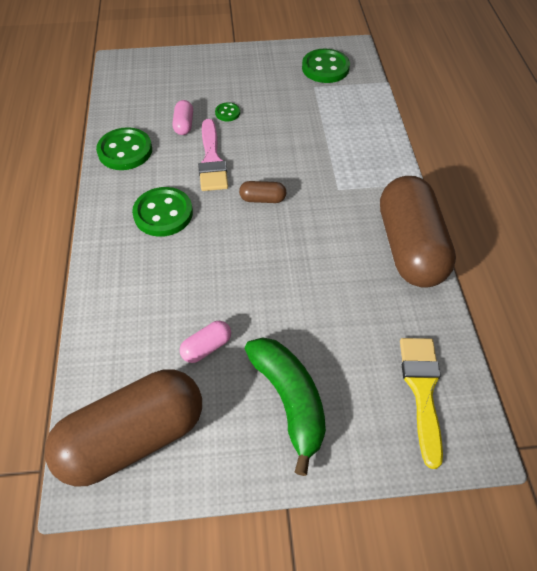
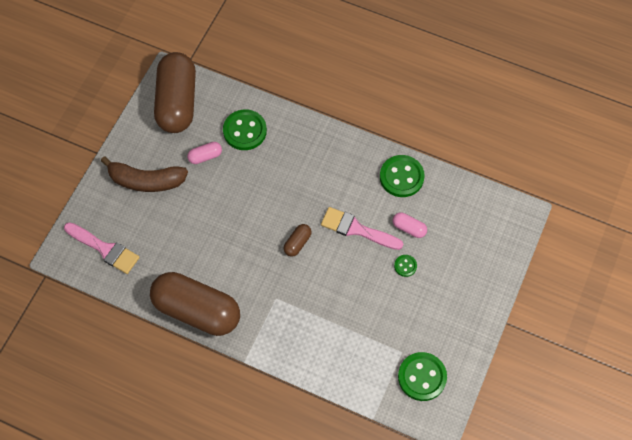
camera: 120 degrees right, 10 degrees up
(163, 213) = (322, 176): green button -> green button (245, 131)
(206, 347) = (205, 156): pink capsule -> pink capsule turned 75 degrees clockwise
(289, 401) = (146, 180): green banana -> brown banana
(422, 390) = (105, 249): yellow brush -> pink brush

